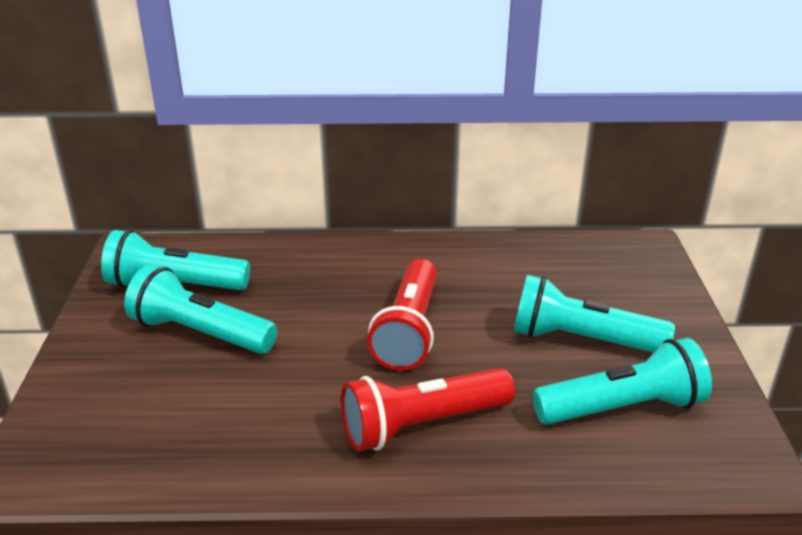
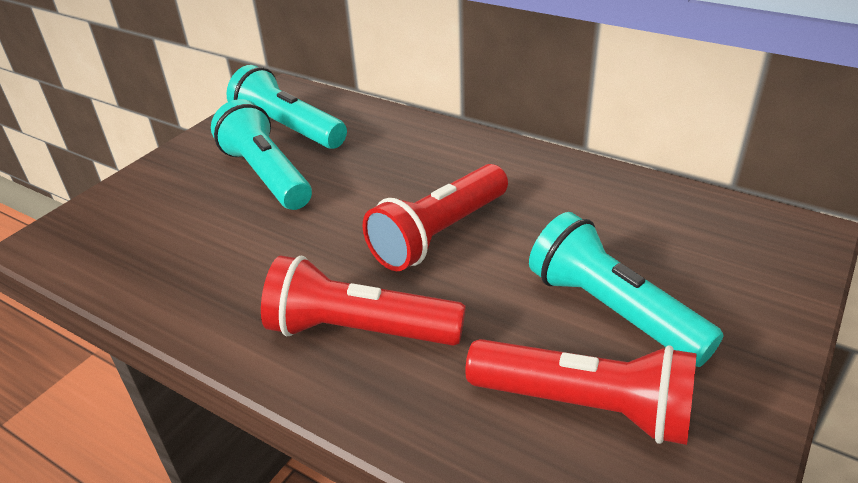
camera: 35 degrees right, 5 degrees up
(622, 408) = (585, 406): turquoise flashlight -> red flashlight

